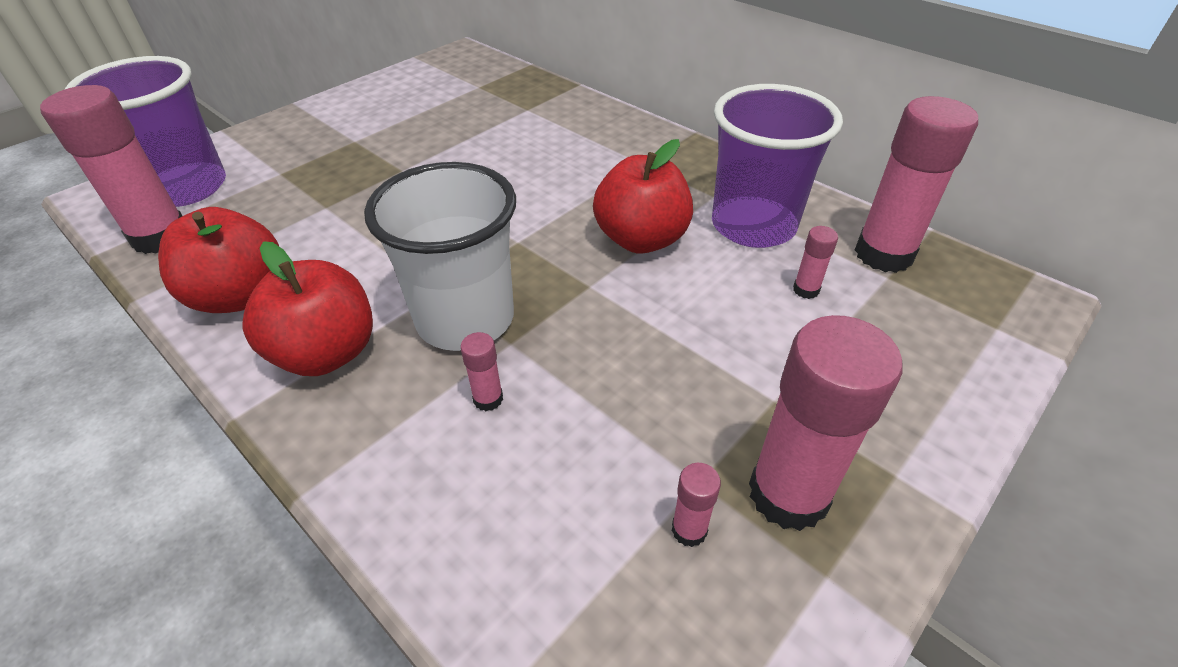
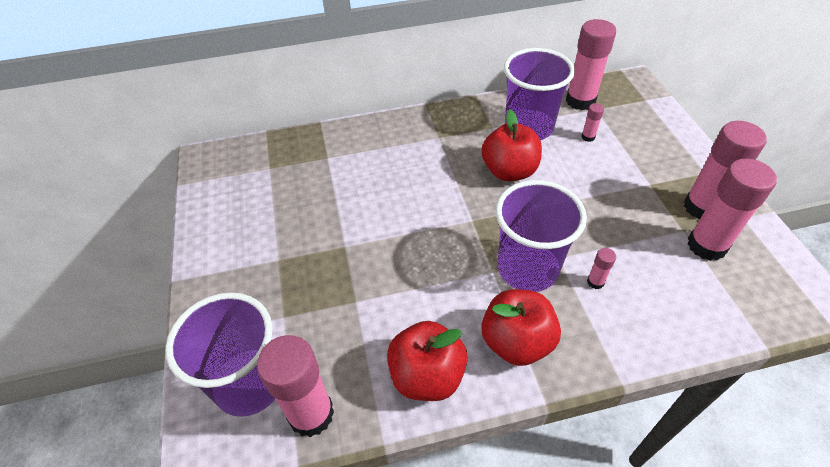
camera: 55 degrees left, 5 degrees up
(465, 319) = (527, 269): white cup -> purple cup
(689, 530) = (706, 245): pink glue stick -> pink glue stick, size x2.30

